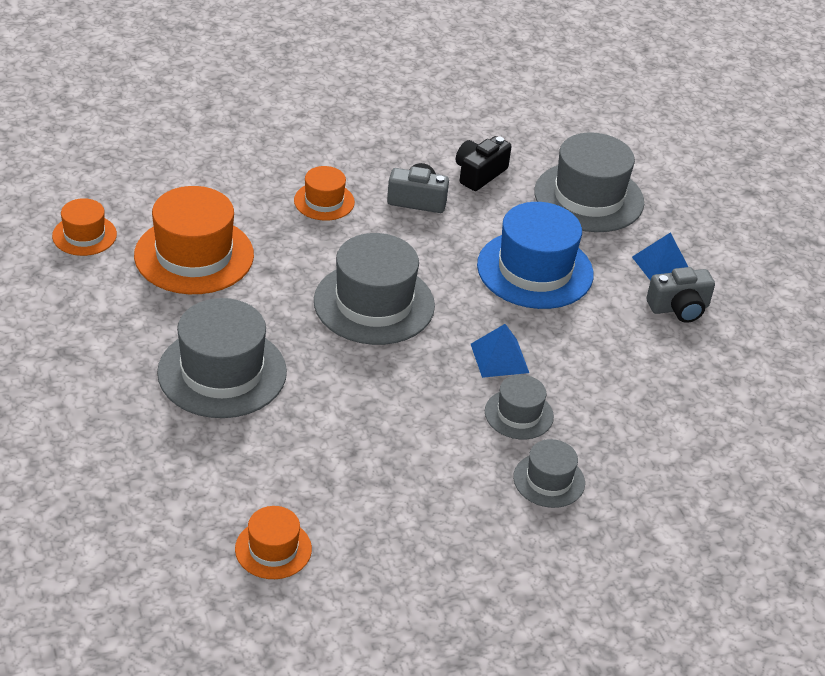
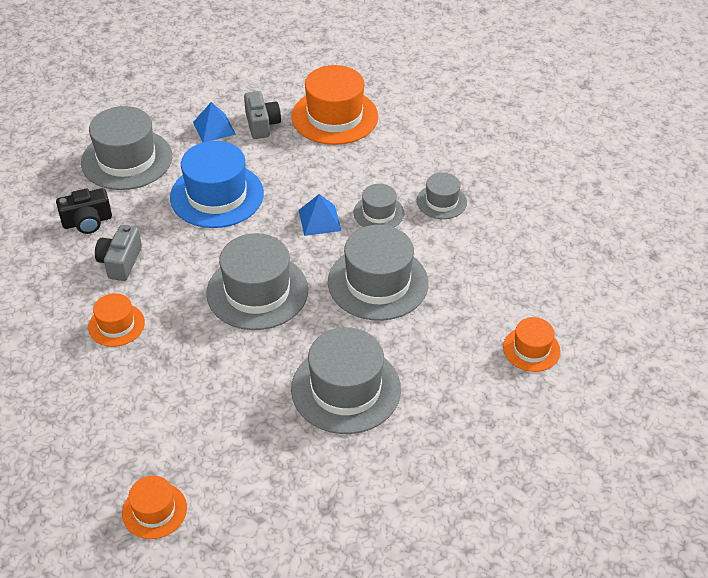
camera: 85 degrees left, 5 degrees up
(194, 255) = (189, 418): orange hat -> orange hat (334, 116)
(391, 407) = (378, 282): none -> grey hat
(479, 174) = (87, 221): black camera -> black camera turned 60 degrees counterclockwise

